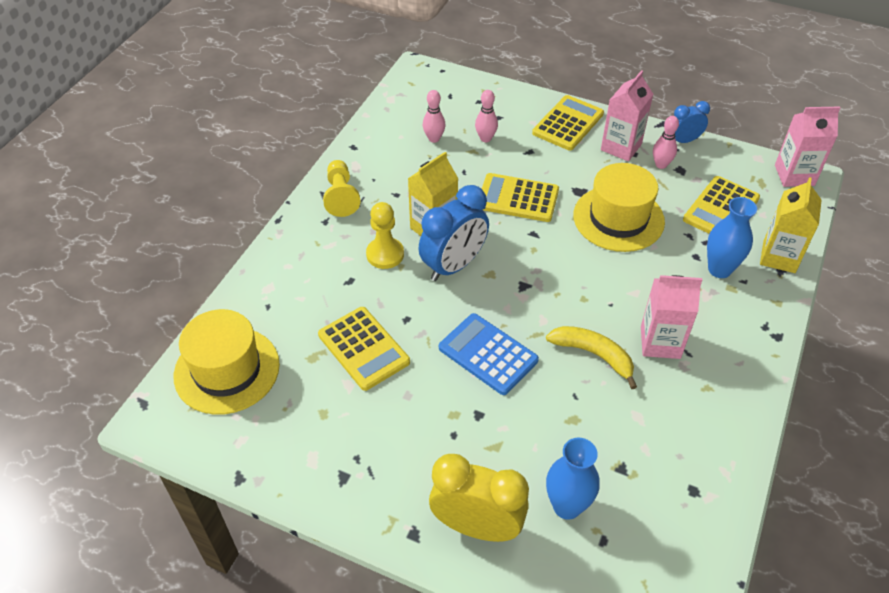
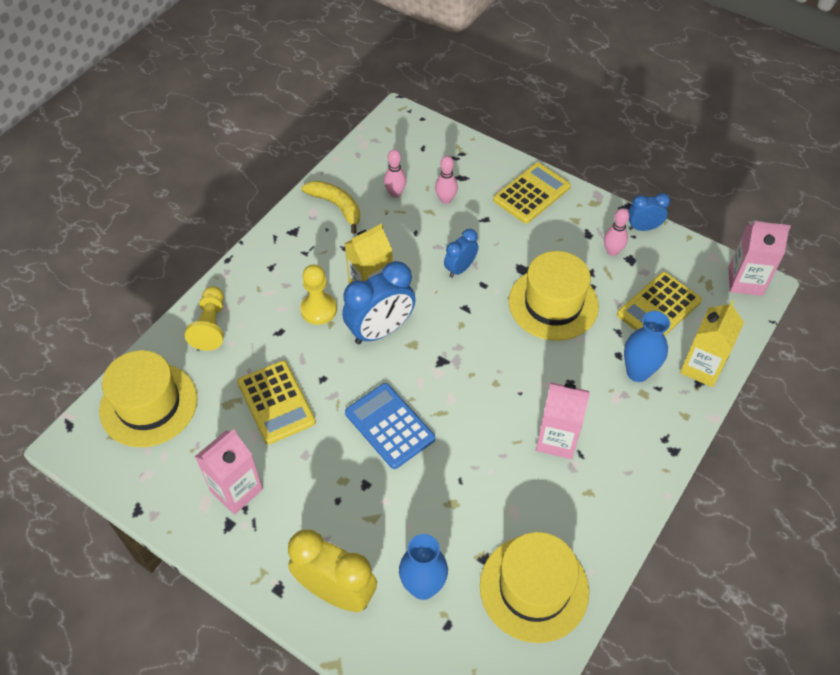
camera: 10 degrees right, 5 degrees up
(341, 196) = (292, 243): yellow pawn -> yellow pawn (211, 326)
(518, 198) = (460, 268): yellow calculator -> blue clock
(593, 354) = (489, 442): yellow banana -> yellow banana (336, 206)
(621, 147) = (577, 226): pink carton -> pink carton (236, 490)
(681, 489) = (534, 588): none -> yellow hat

